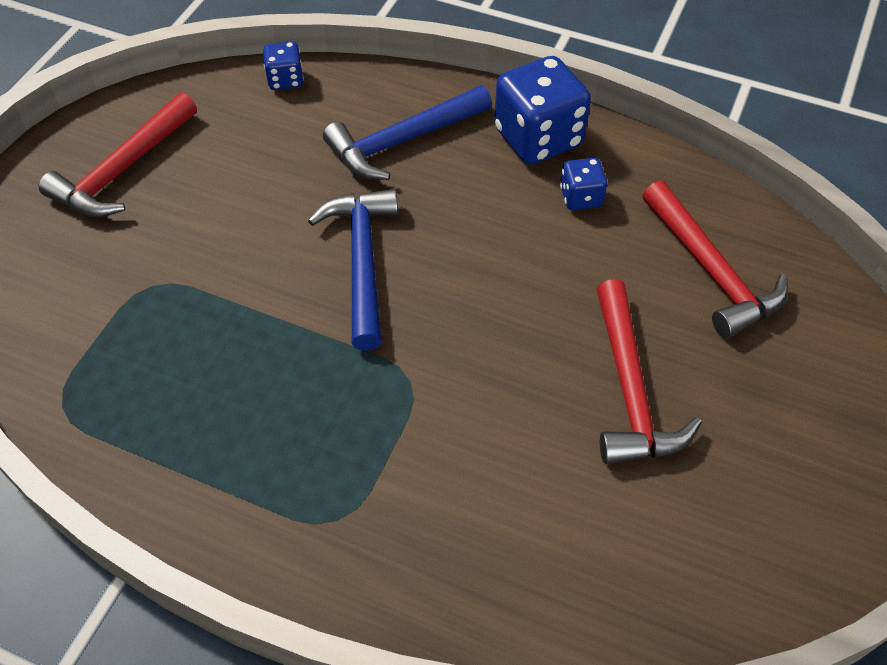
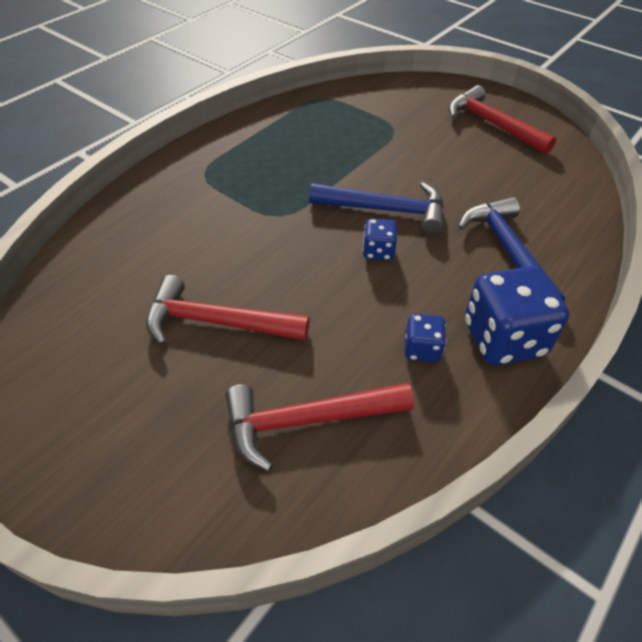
camera: 105 degrees right, 5 degrees down
(285, 80) = (584, 200): blue dice -> blue dice (378, 251)

